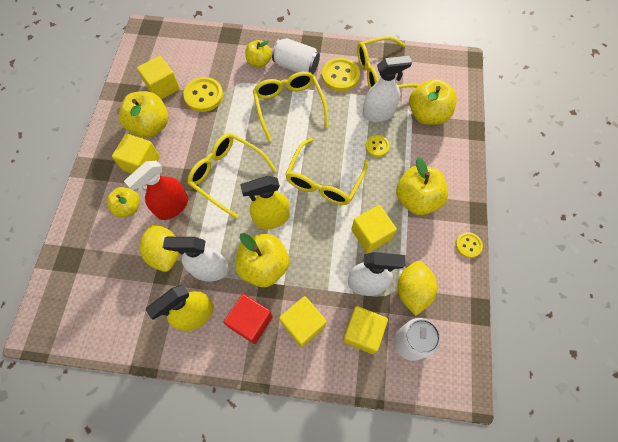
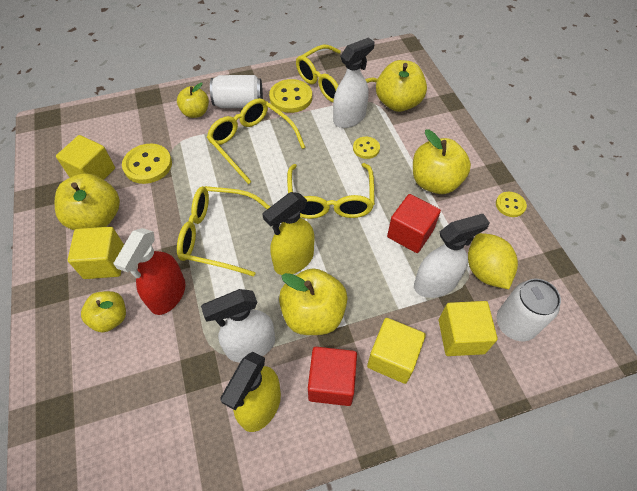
camera: 25 degrees left, 10 degrees down
(165, 253) = (185, 351): yellow lemon -> none
(371, 234) = (410, 233): yellow cube -> red cube

